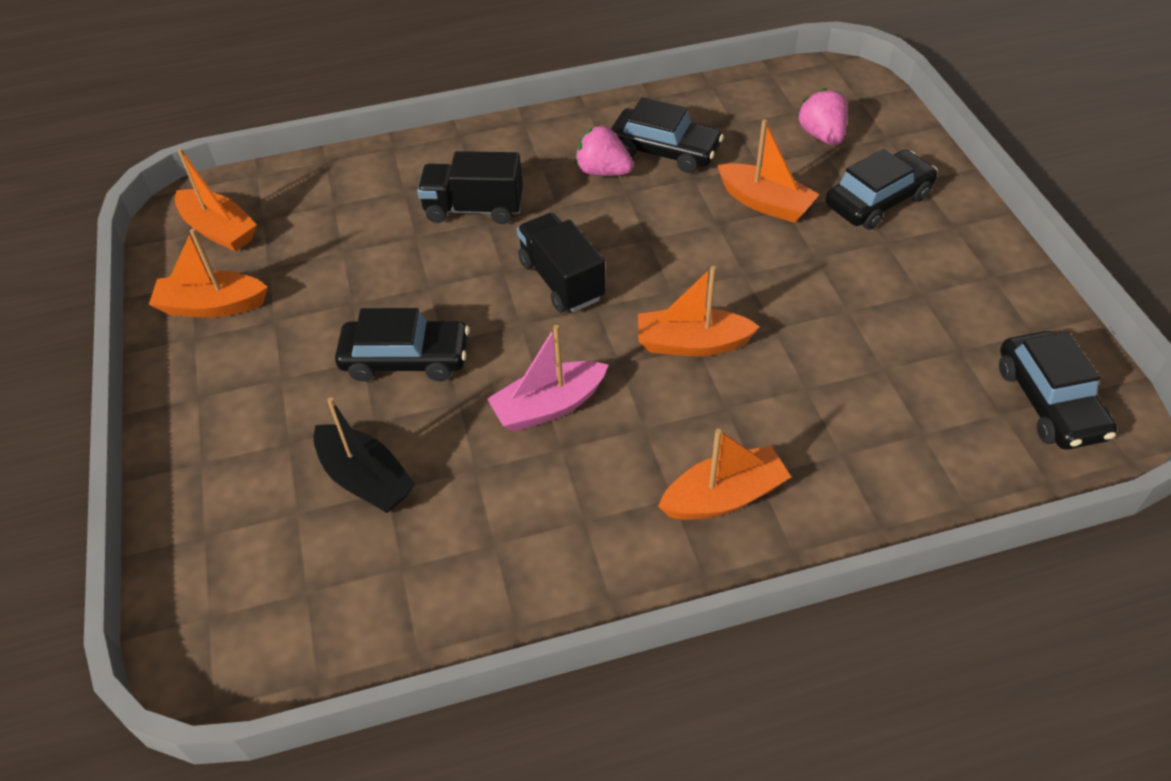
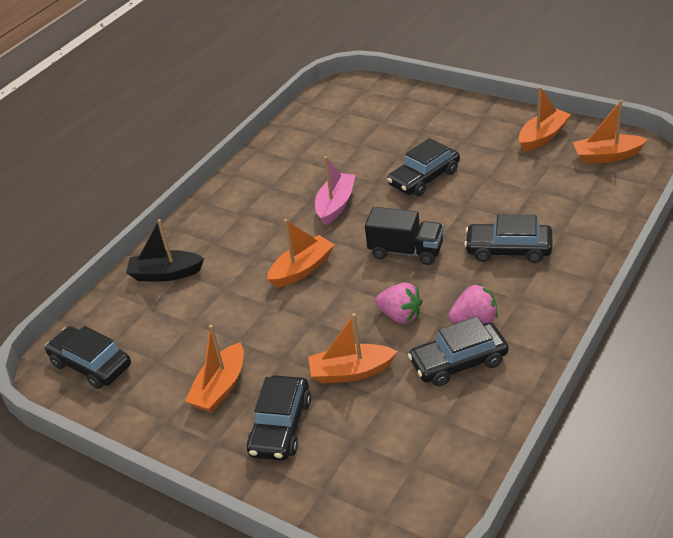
camera: 140 degrees right, 10 degrees down
(366, 479) = (372, 142): black boat -> black boat (166, 274)
(474, 209) = (508, 250): black truck -> black car
(724, 497) = (221, 227): orange boat -> orange boat (220, 388)
(822, 135) = (370, 455): pink strawberry -> pink strawberry (400, 316)

